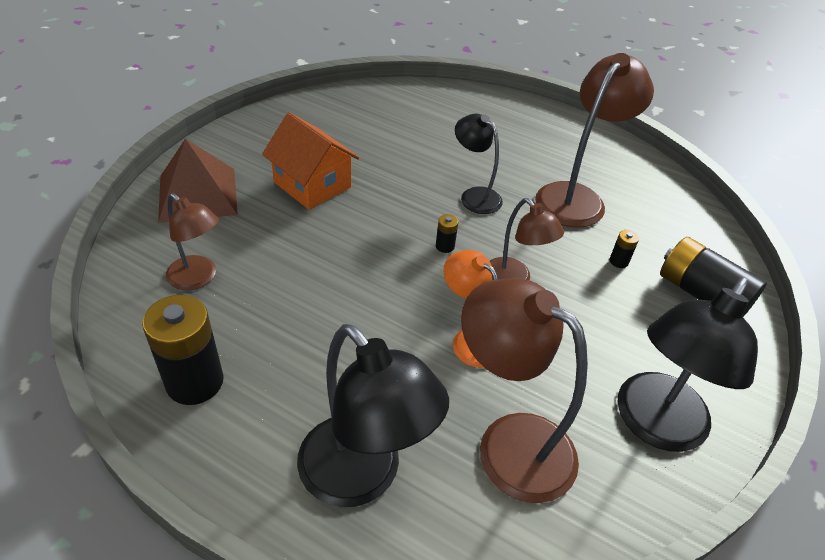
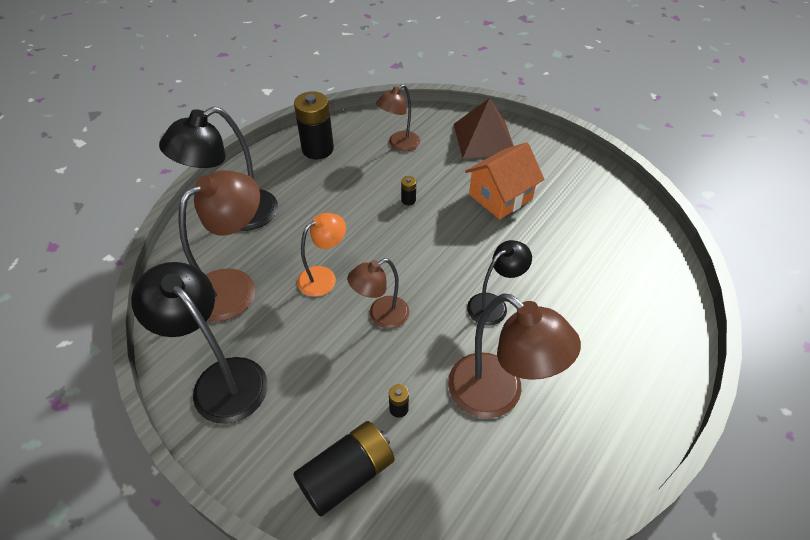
camera: 100 degrees right, 5 degrees up
(445, 246) = (425, 274): black battery -> black battery (408, 200)

